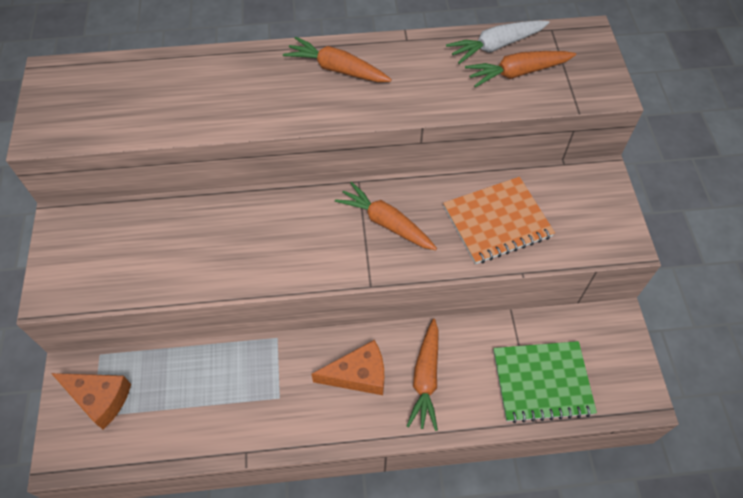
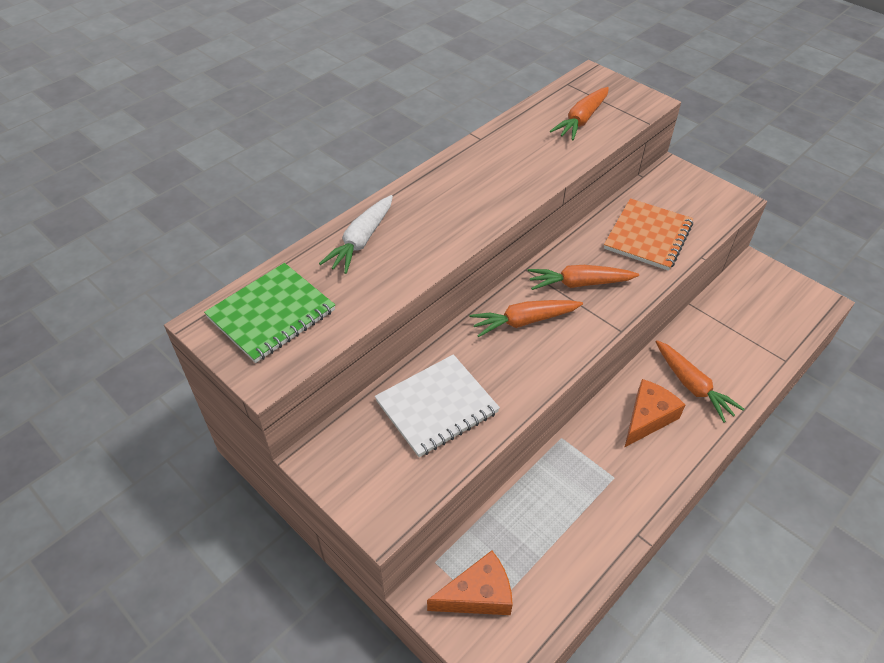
camera: 40 degrees left, 10 degrees down
(170, 243) = (437, 407): none -> white notebook
(337, 69) = (456, 184): orange carrot -> orange carrot (524, 321)
(496, 46) = (546, 111): white carrot -> white carrot (361, 241)
(542, 382) = (760, 334): green notebook -> green notebook (271, 314)

